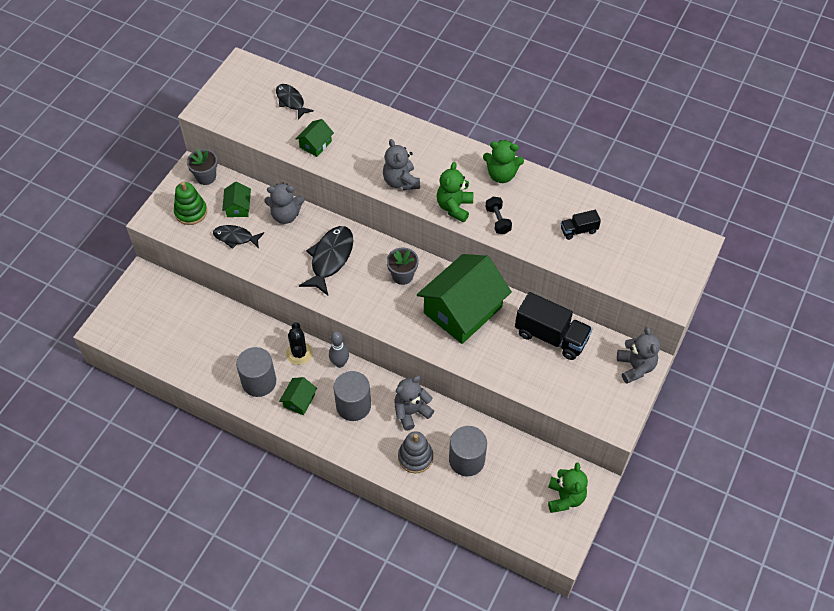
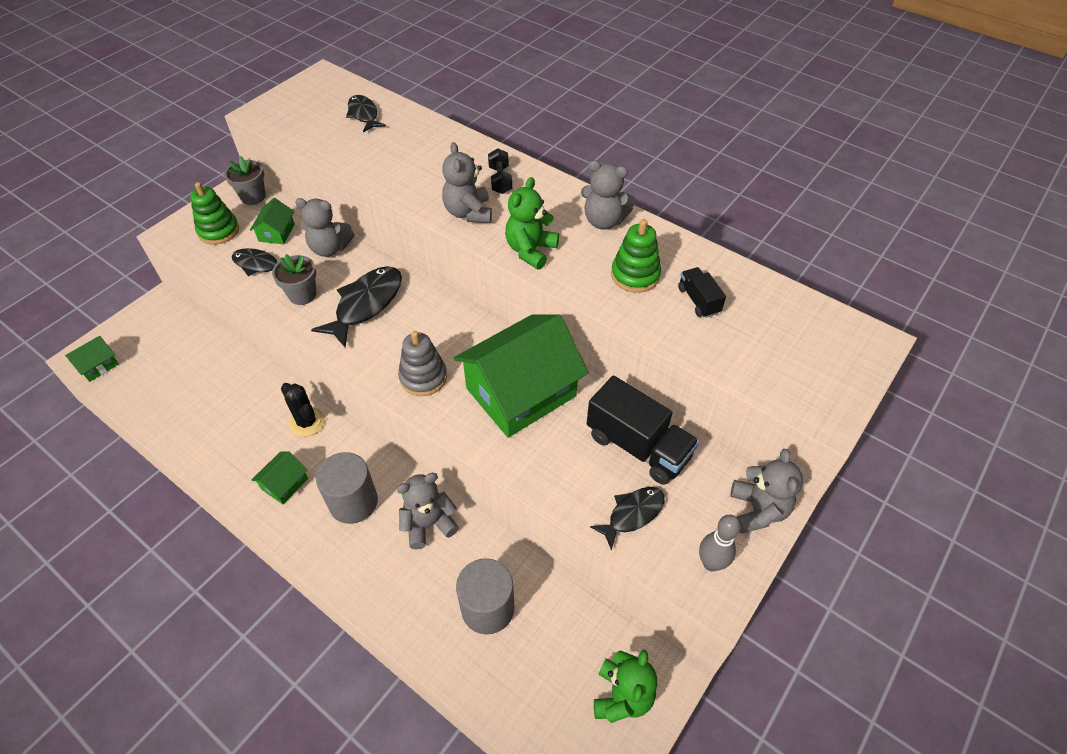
camera: 10 degrees right, 5 degrees down
(259, 382) = (242, 450): grey cylinder -> none
(299, 353) = (307, 422): black cactus -> black cactus turned 45 degrees counterclockwise
(315, 144) = (375, 160): green house -> green house (98, 365)
(339, 363) = (354, 442): grey bowling pin -> grey bowling pin (711, 563)
(402, 276) = (452, 337): grey flower pot -> grey flower pot (302, 295)
(415, 457) = (415, 591): grey stacking toy -> grey stacking toy (423, 377)
(498, 220) = (586, 274): black dumbbell -> black dumbbell (500, 180)
(501, 175) = (604, 221): green teddy bear -> grey teddy bear
(532, 216) = (635, 275): none -> green stacking toy
(555, 382) = (632, 514): none -> black fish
(578, 230) = (698, 300): black truck -> black truck turned 75 degrees clockwise

